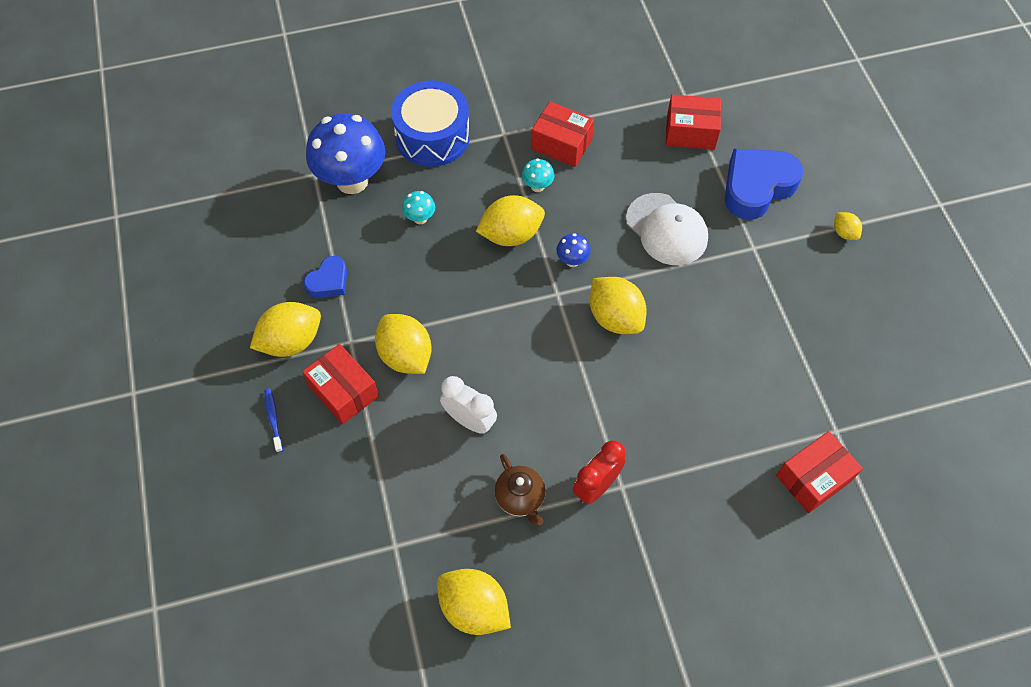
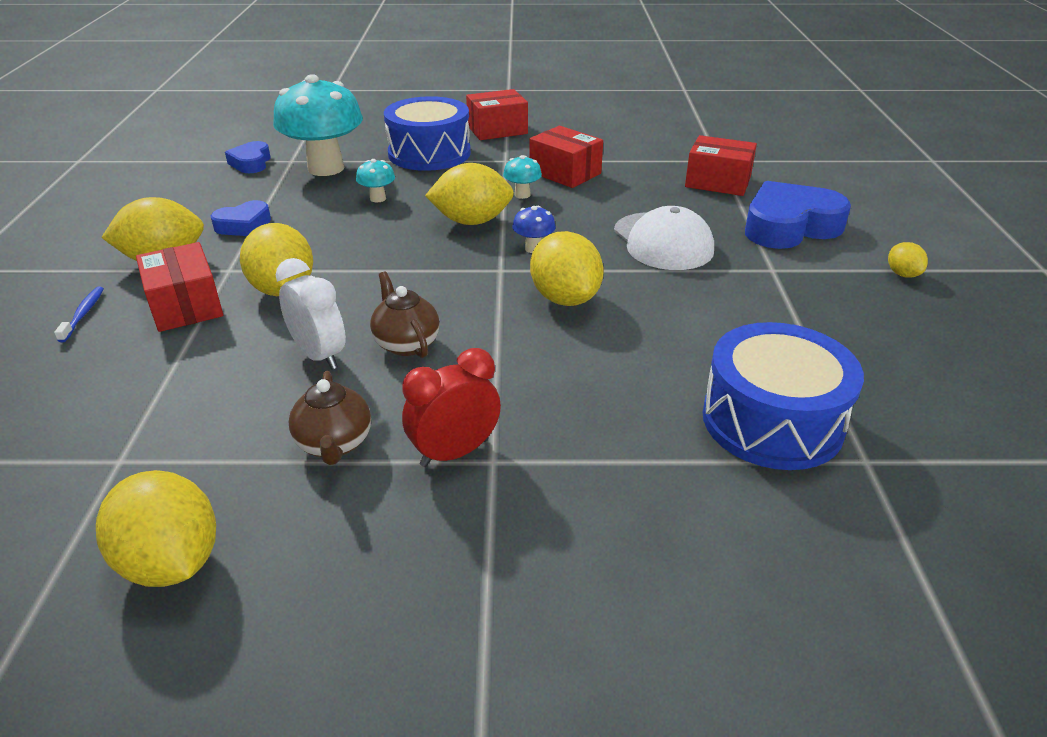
camera: 15 degrees right, 25 degrees down
(280, 186) = (251, 163): none -> blue heart
(352, 181) = (326, 168): blue mushroom -> turquoise mushroom
(523, 394) = (406, 343): none -> brown teapot
(778, 410) = (772, 421): none -> blue drum
(813, 478) = (817, 511): red box -> red box (497, 130)

